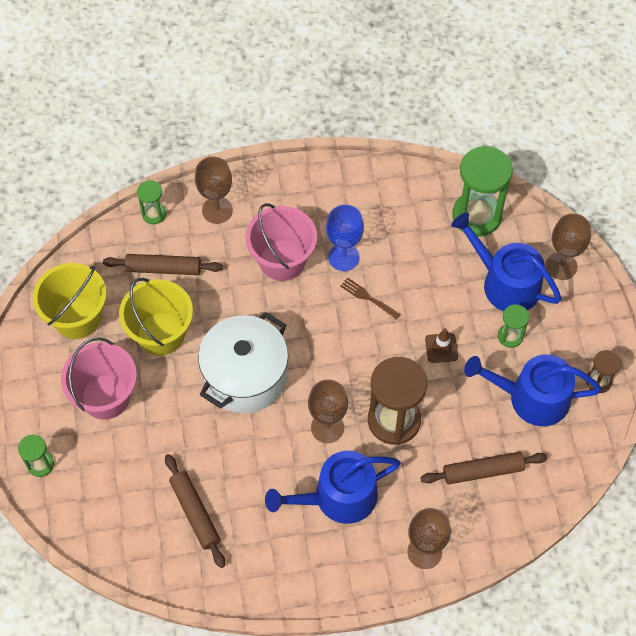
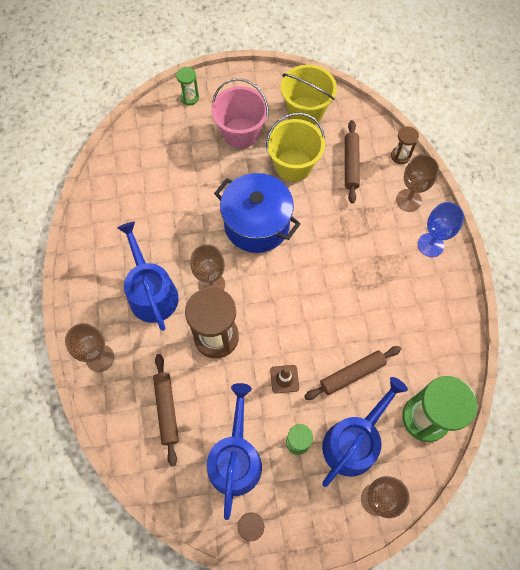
camera: 90 degrees right, 5 degrees up
(154, 214) = (400, 156): green hourglass -> brown hourglass
(195, 513) = (146, 194): brown rolling pin -> brown rolling pin (352, 374)
(245, 377) = (257, 224): white pot -> blue pot
(282, 260) = (364, 250): pink bucket -> none
(343, 257) = (371, 298): blue goblet -> blue goblet (430, 245)
(368, 298) = (332, 318): brown fork -> none

